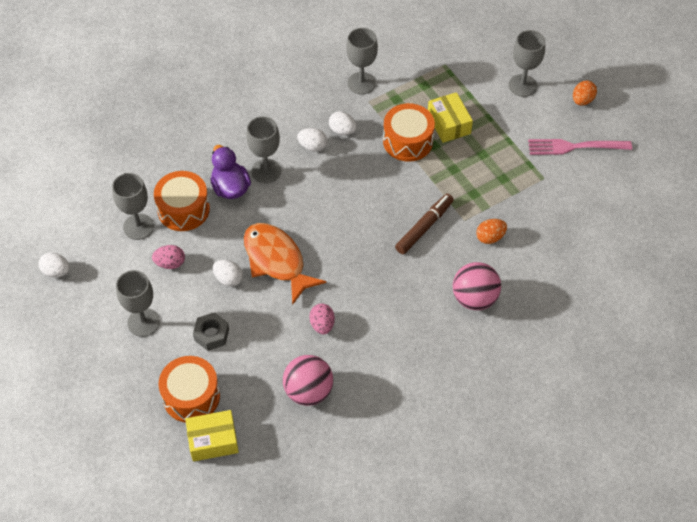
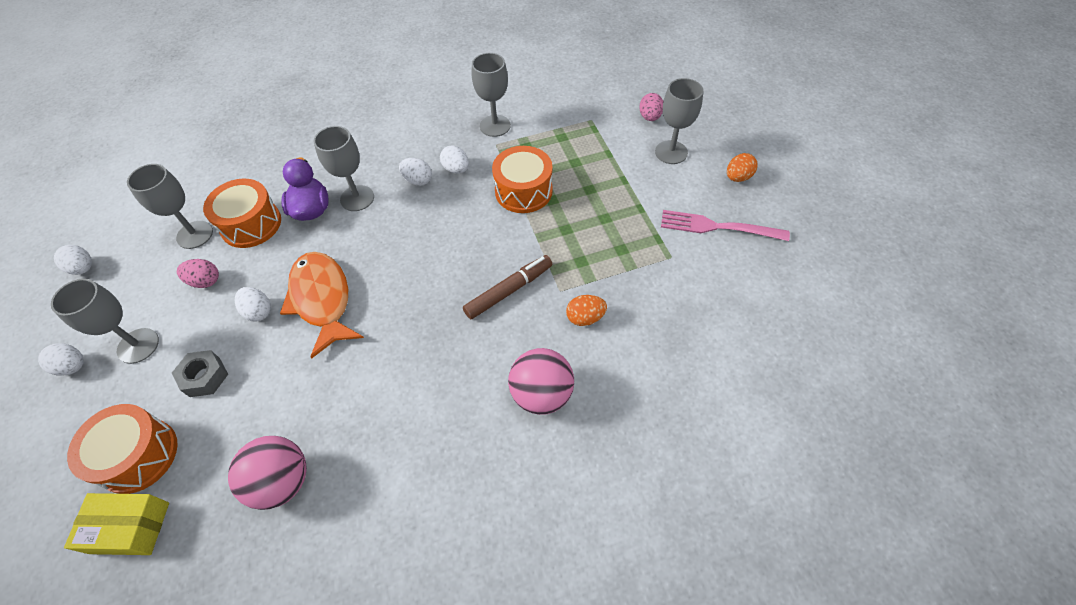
camera: 15 degrees right, 0 degrees up
(99, 347) = (73, 366): none -> white egg
(322, 325) = (339, 391): pink egg -> pink egg (650, 117)
(448, 124) = (575, 180): yellow box -> none

